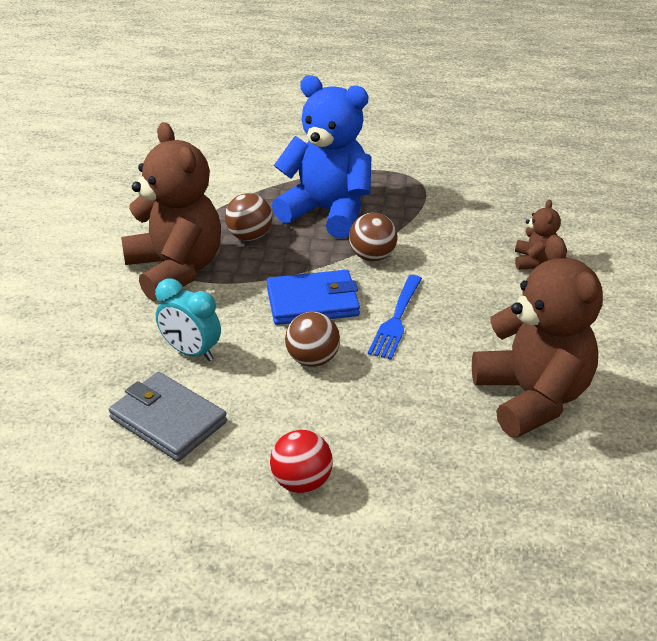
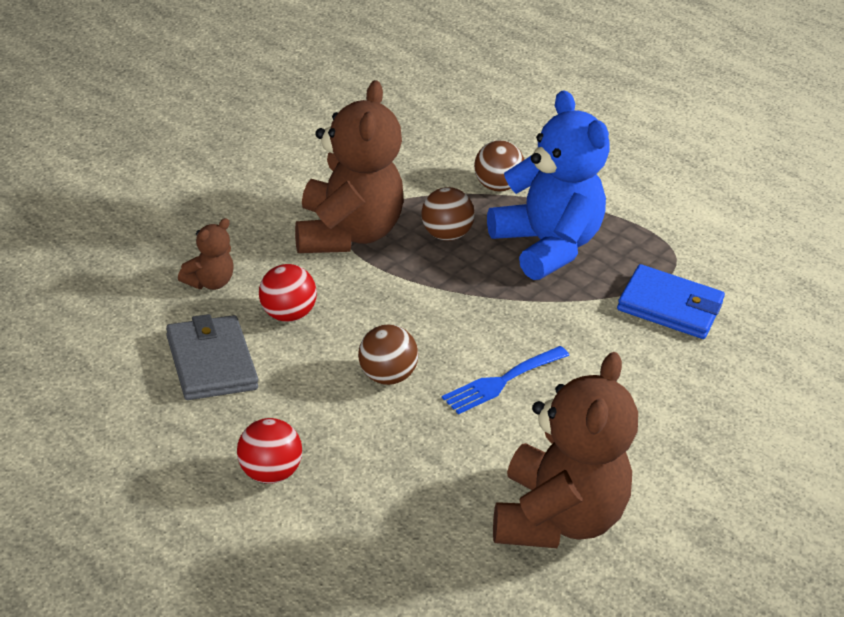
camera: 30 degrees right, 0 degrees up
(191, 352) = (287, 314): turquoise clock -> red ball
(313, 302) = (441, 325): blue wallet -> blue wallet (670, 306)
(372, 256) = (544, 311): brown ball -> brown ball (496, 186)
(534, 261) = (709, 397): brown teddy bear -> brown teddy bear (209, 282)

